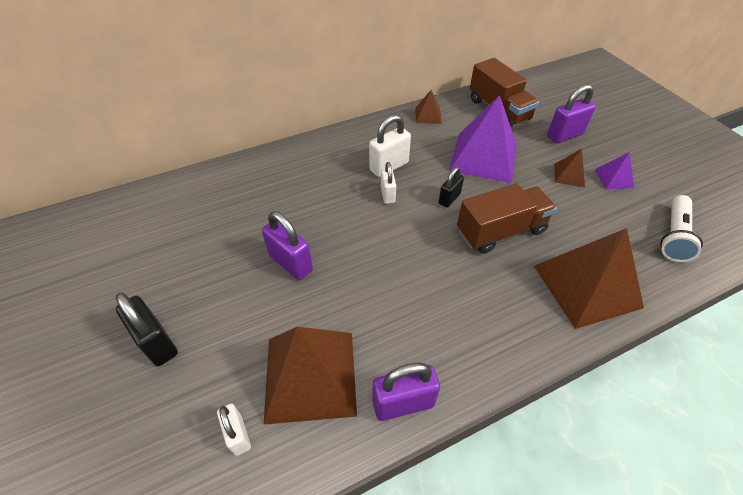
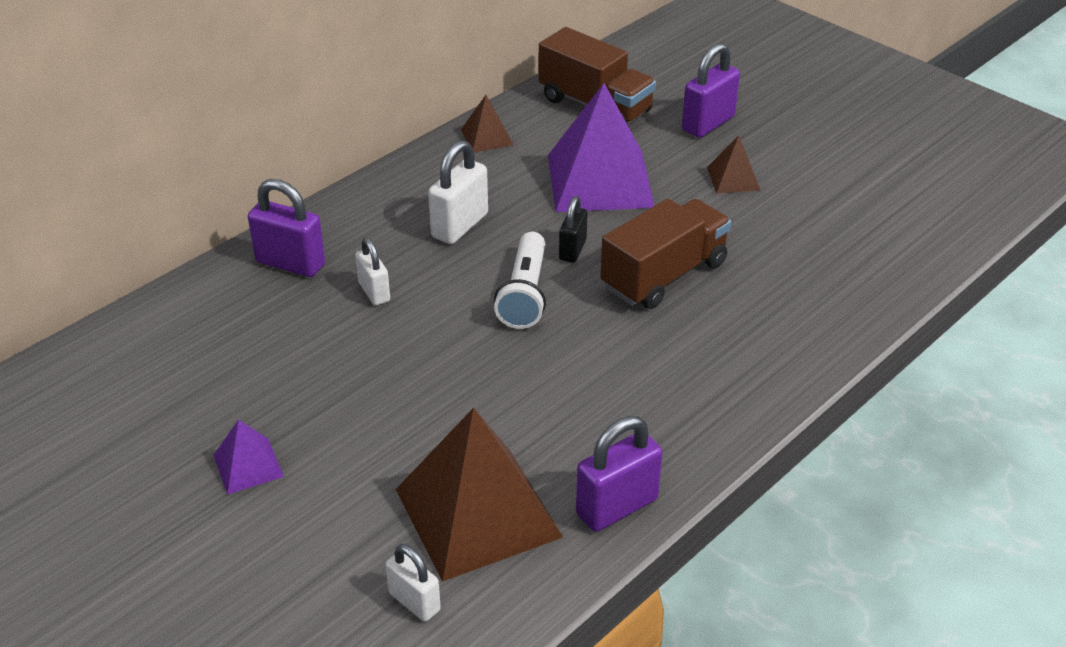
camera: 20 degrees left, 10 degrees down
(157, 343) = (229, 538): black padlock -> none
(291, 263) = (375, 391): purple padlock -> purple padlock (290, 263)
(387, 194) = (477, 266): white padlock -> white padlock (374, 292)
(587, 286) = (802, 314): brown pyramid -> none
(614, 178) = (796, 169): purple pyramid -> purple pyramid (248, 465)
(673, 236) = (895, 226): white flashlight -> white flashlight (524, 294)

